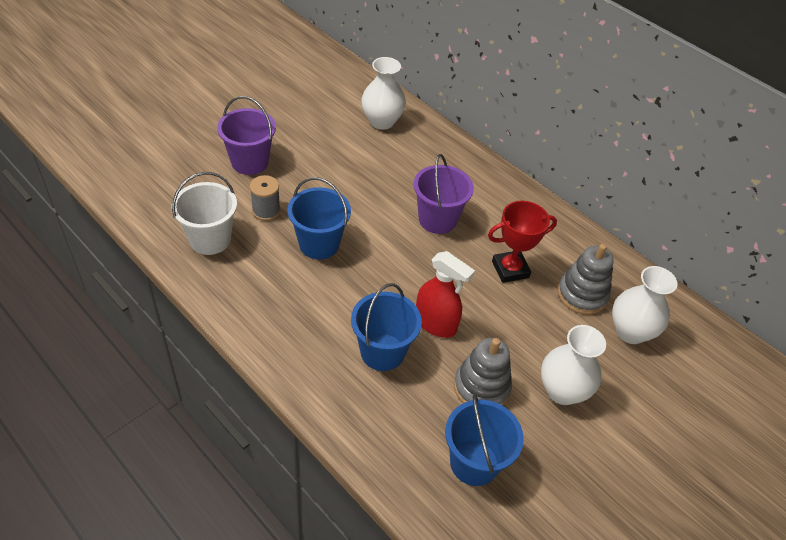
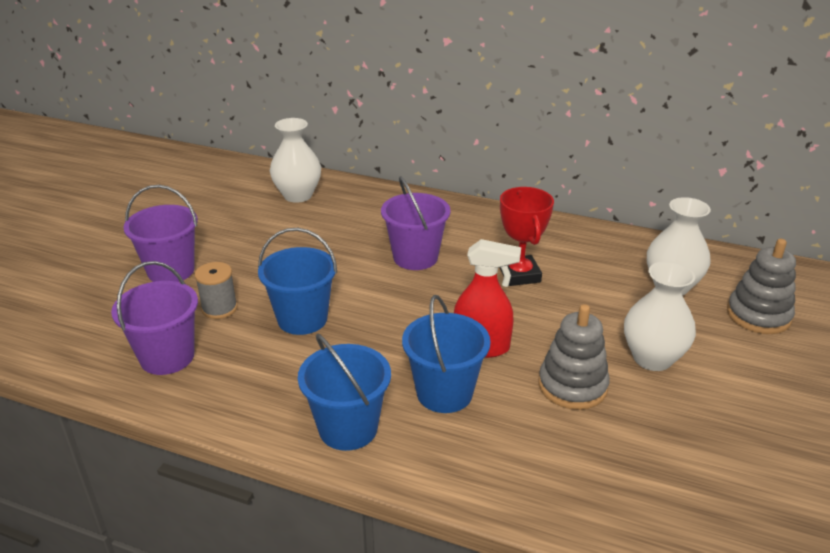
camera: 20 degrees left, 15 degrees down
(210, 239) = (167, 357): white bucket -> purple bucket
(474, 462) = (620, 459): blue bucket -> blue bucket (348, 428)
(510, 269) = (519, 275): red trophy -> red trophy turned 60 degrees counterclockwise
(582, 294) = (603, 272): grey stacking toy -> grey stacking toy (758, 315)

